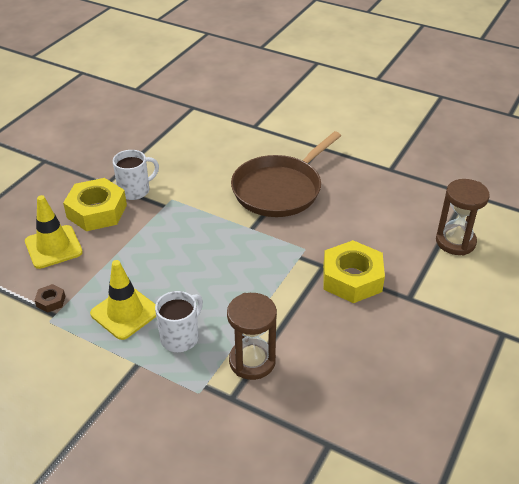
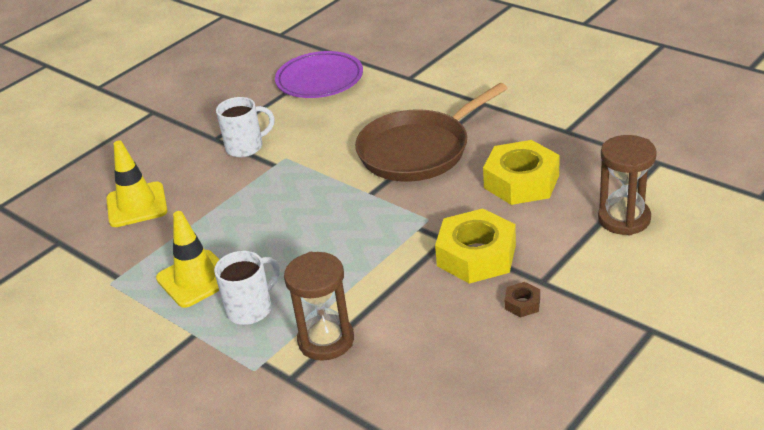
camera: 15 degrees right, 5 degrees down
(51, 301) = (117, 262): brown nut -> brown nut (522, 304)
(97, 211) = (195, 168): yellow nut -> yellow nut (521, 181)
(181, 129) = (319, 80): none -> purple plate

